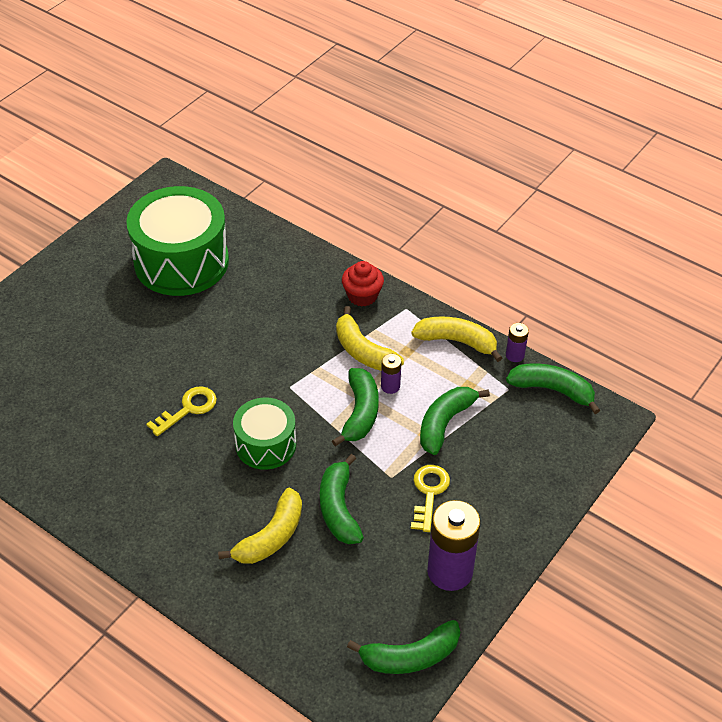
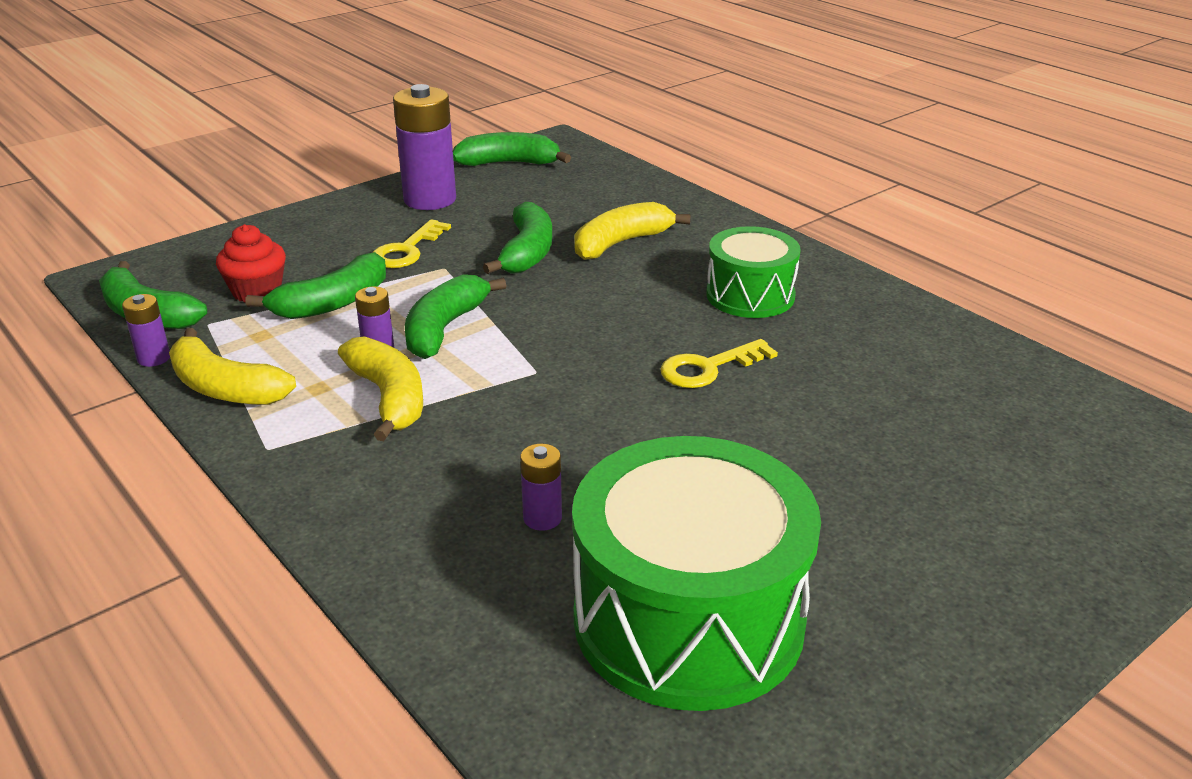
camera: 165 degrees left, 15 degrees down
(255, 295) = (542, 518): none -> purple battery
(266, 444) = (599, 316): green drum -> green drum (750, 295)
(362, 296) = (331, 482): red cupcake -> red cupcake (257, 291)

